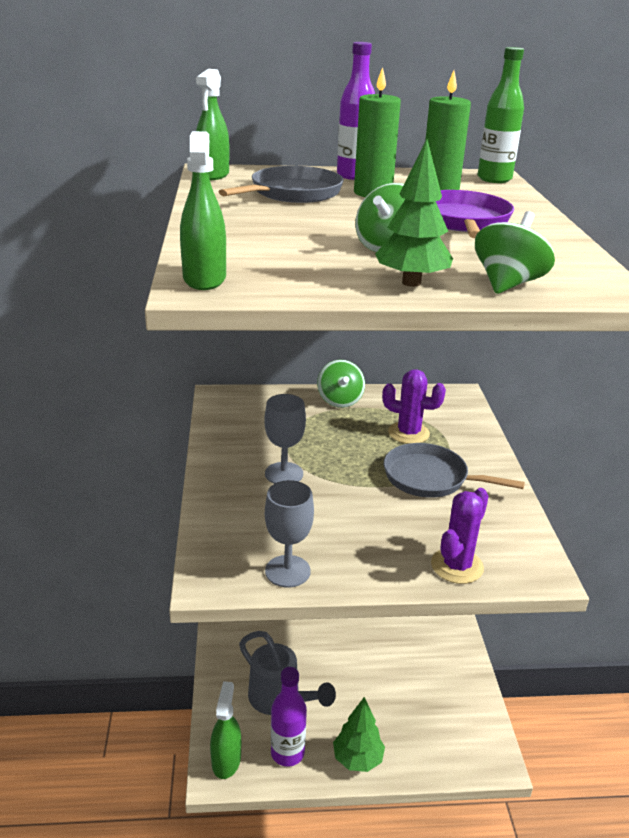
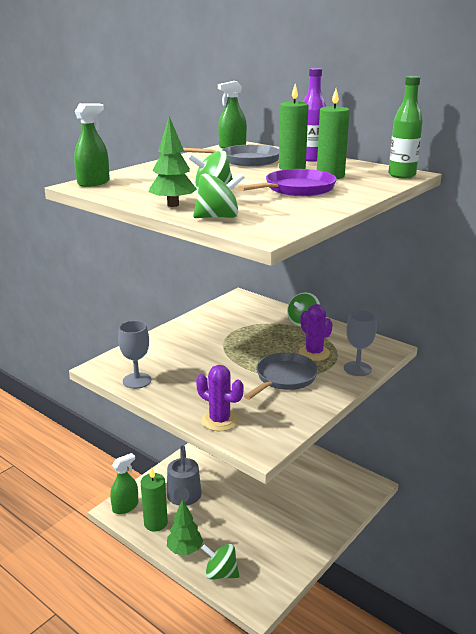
camera: 45 degrees right, 5 degrees down
(284, 474) = (208, 342): grey goblet -> grey goblet (357, 369)
(287, 753) = (155, 523): purple bottle -> green candle
(423, 756) = (221, 573): none -> green spinning top
(430, 478) = (284, 378): grey pan -> grey pan turned 60 degrees clockwise
(457, 566) = (220, 420): purple cactus -> purple cactus turned 45 degrees clockwise

